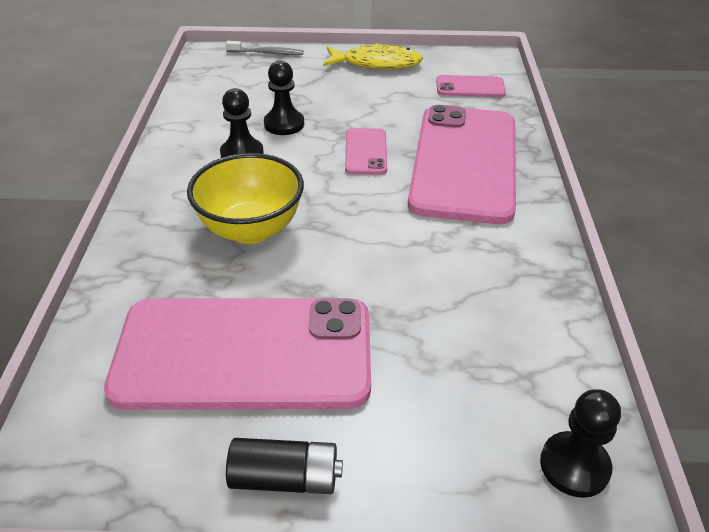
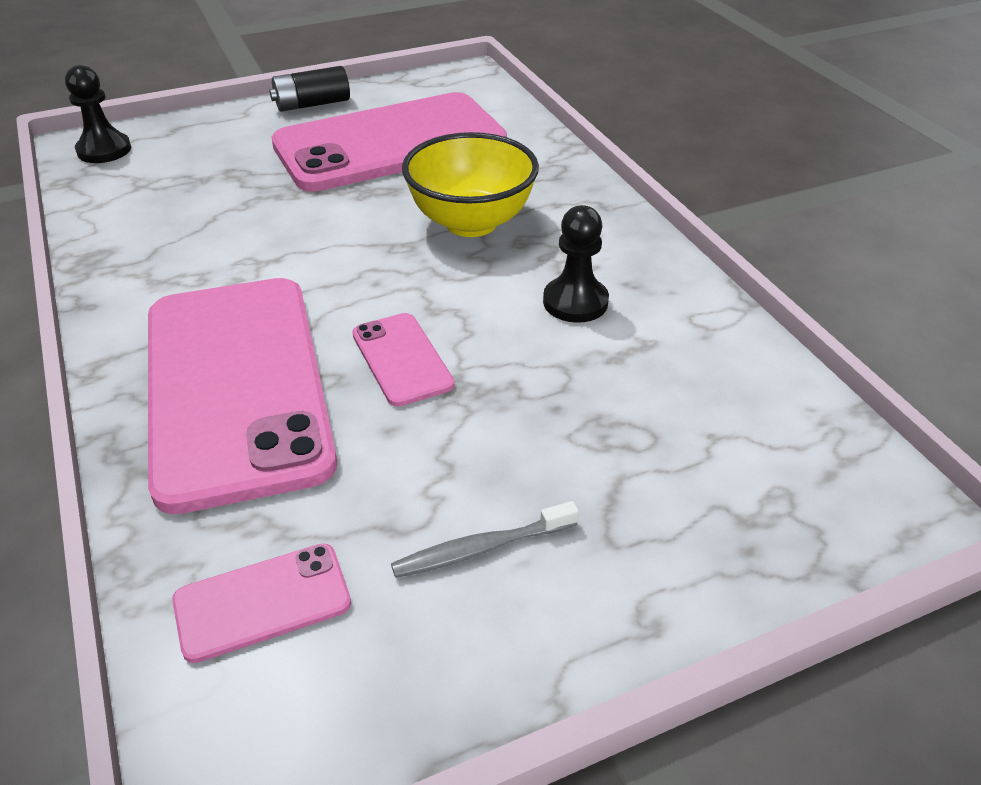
camera: 155 degrees right, 0 degrees up
(267, 53) = (792, 554): grey toothbrush -> grey toothbrush (481, 548)
(284, 124) = (567, 370): black pawn -> none
(377, 63) = (520, 614): yellow fish -> none

